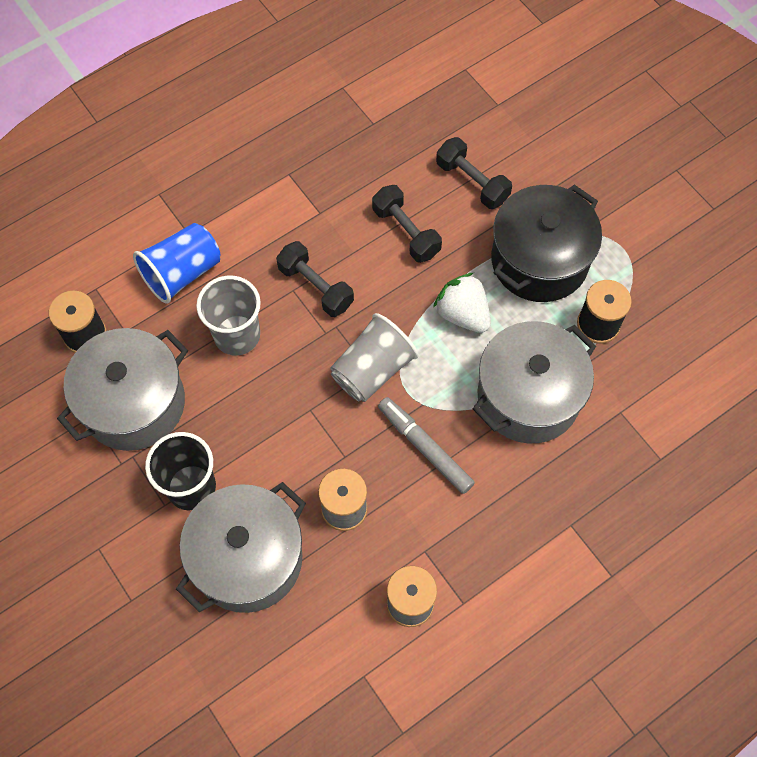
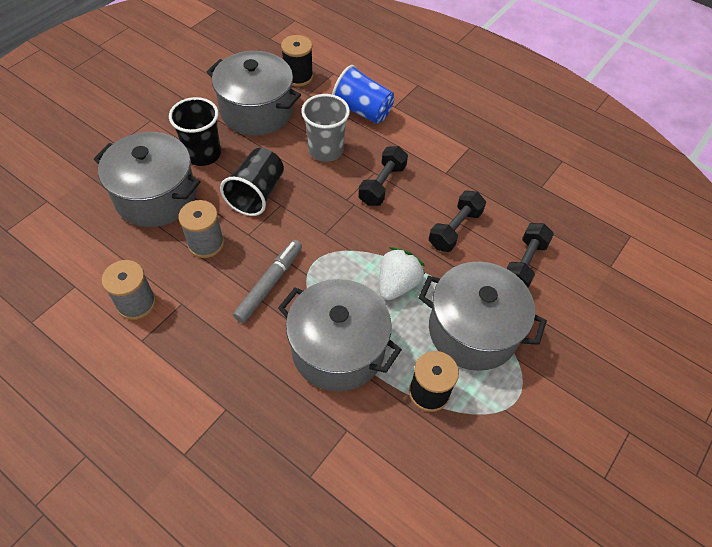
camera: 70 degrees right, 10 degrees down
(283, 434) = (256, 194): none -> black cup
(372, 370) = (325, 235): grey cup -> none
(539, 260) = (473, 330): black pot -> grey pot

